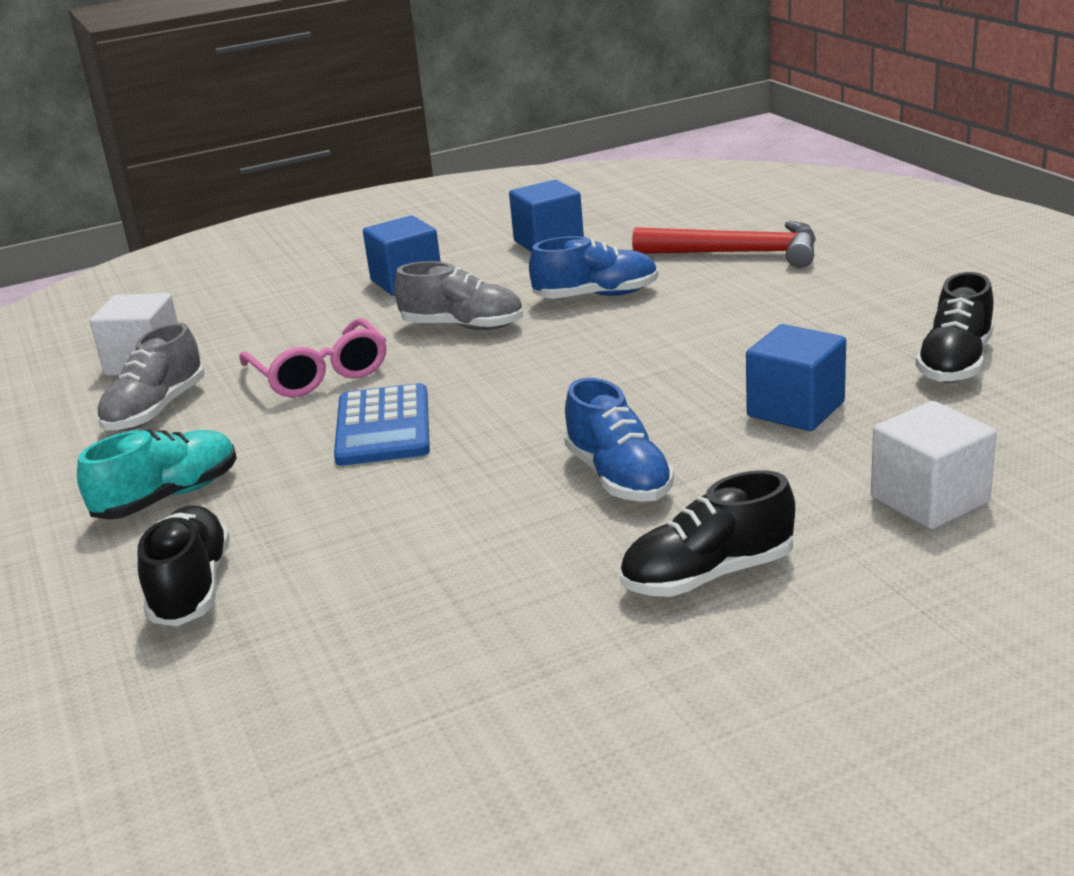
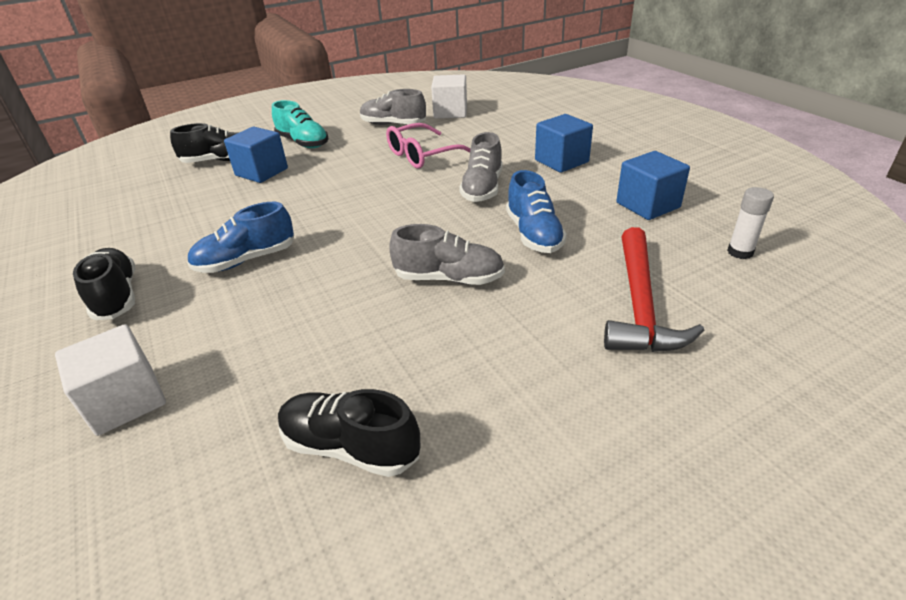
camera: 85 degrees right, 10 degrees up
(383, 427) = (349, 181): blue calculator -> none
(654, 213) = (740, 252): none -> white glue stick
(684, 336) = (449, 278): none -> grey shoe
(795, 409) = (301, 335): blue cube -> blue cube (261, 172)

